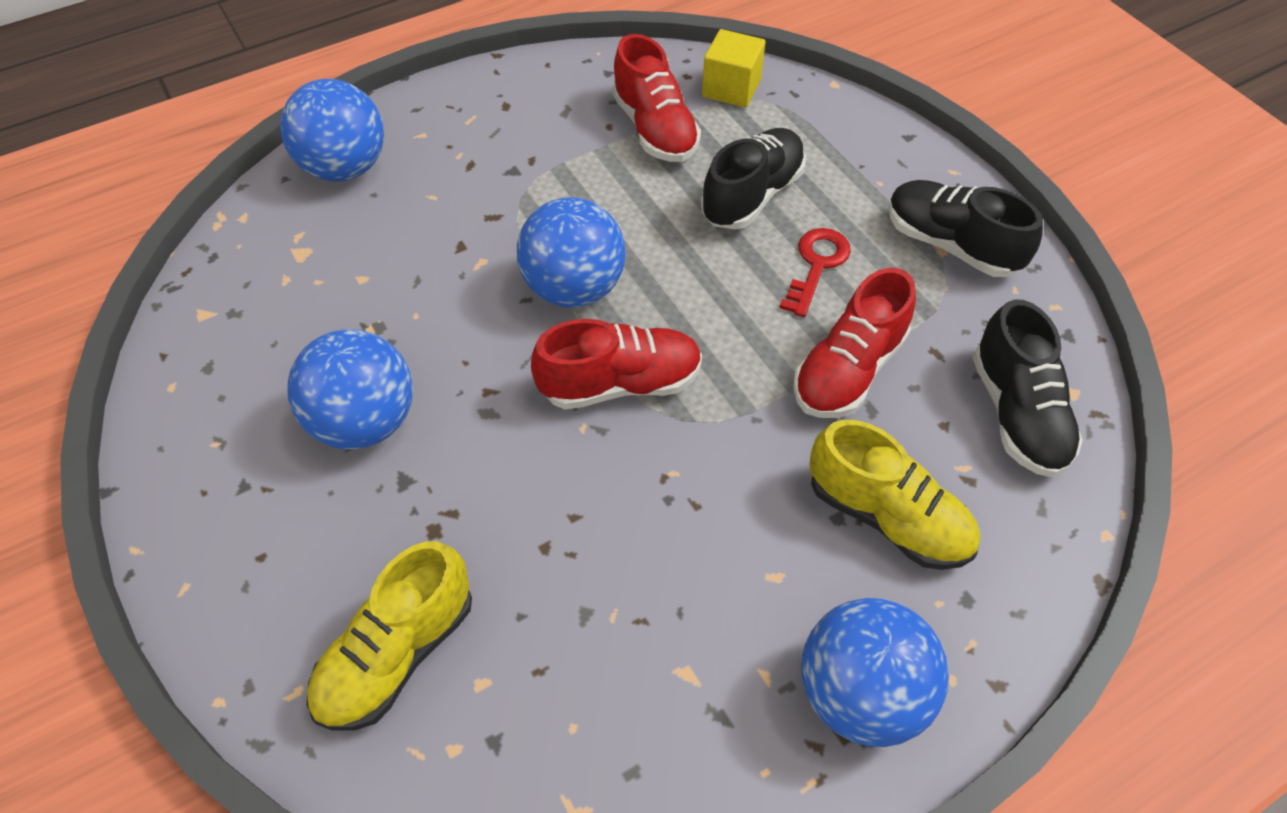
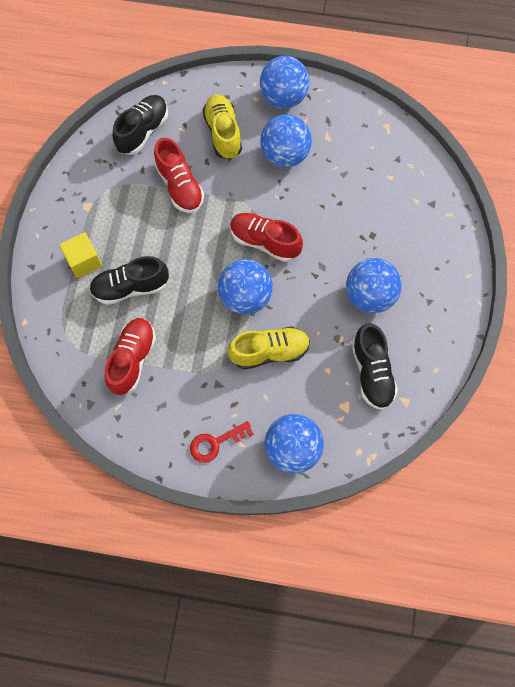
camera: 140 degrees left, 15 degrees up
(397, 653) = (410, 203): yellow shoe -> yellow shoe (269, 352)
(731, 88) = (72, 357): yellow cube -> yellow cube (84, 261)
(732, 562) = (285, 155): none -> blue ball
(816, 265) = (143, 235): red key -> red key (215, 443)
(848, 370) = (180, 186): red shoe -> red shoe turned 75 degrees clockwise
(950, 245) = (83, 204): black shoe -> black shoe (372, 372)

